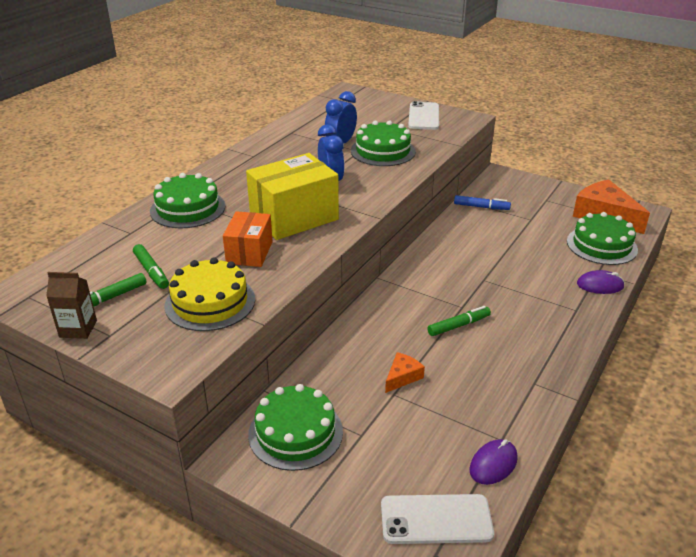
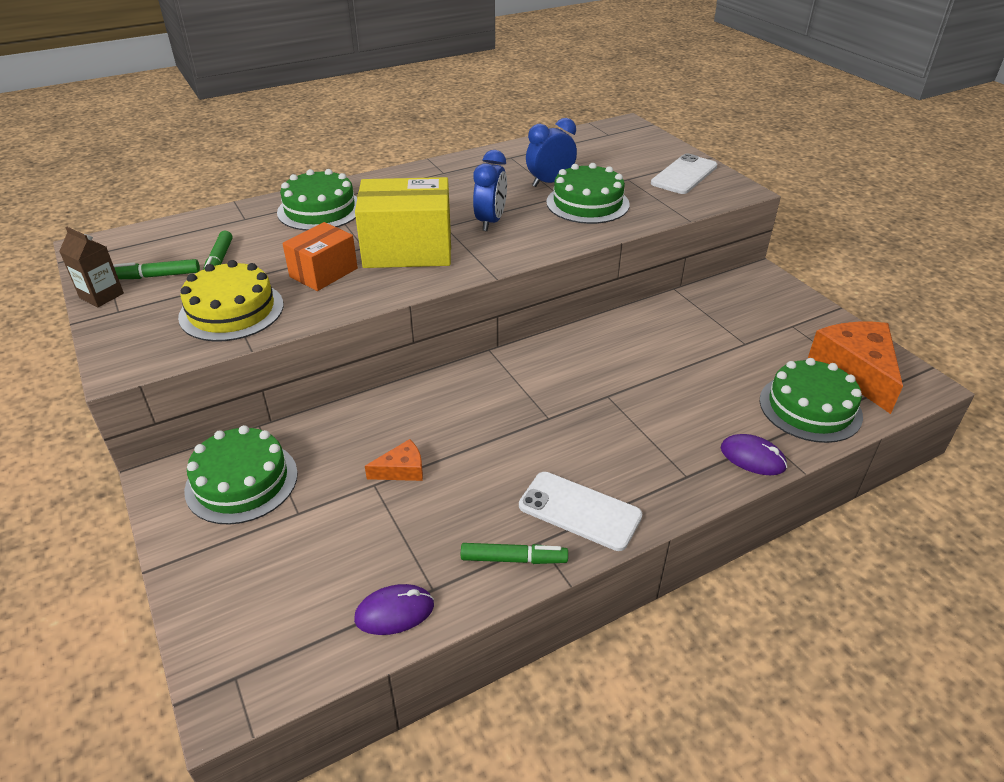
camera: 30 degrees right, 5 degrees up
(436, 519) = (274, 640): white phone -> white phone (579, 511)
(459, 326) = (522, 438): green marker -> green marker (514, 559)
(481, 207) = (695, 309): blue marker -> none

